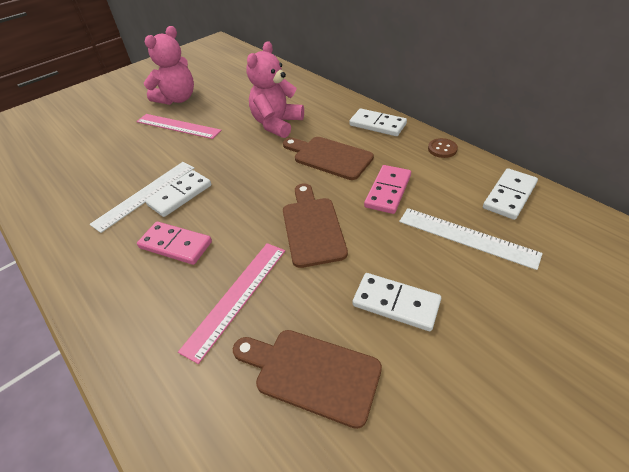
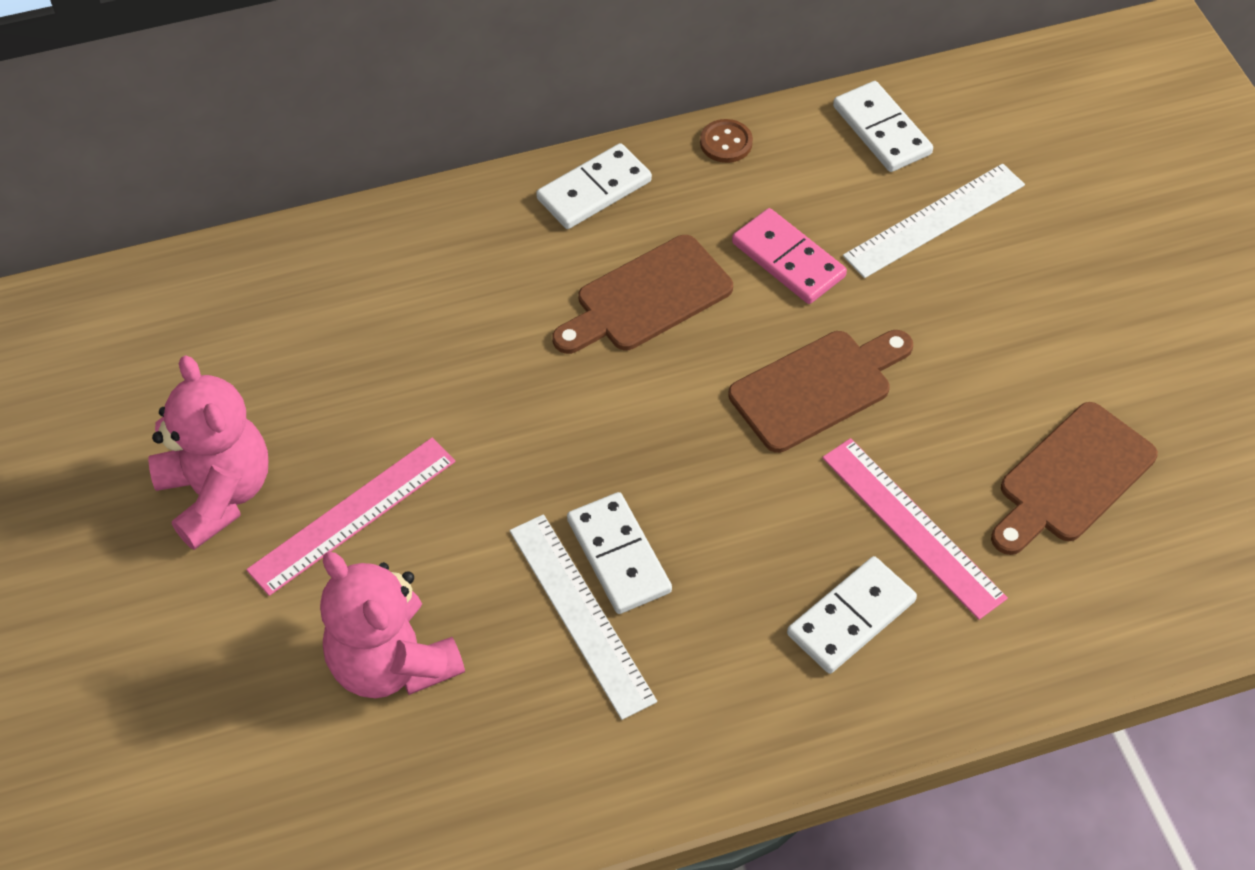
camera: 70 degrees left, 10 degrees up
(176, 245) = (755, 586): pink domino -> none
(277, 124) = (478, 338): pink teddy bear -> pink teddy bear (392, 663)
(312, 227) = (817, 387): brown cutting board -> brown cutting board turned 135 degrees clockwise
(396, 303) = (1008, 350): white domino -> white domino (851, 617)

